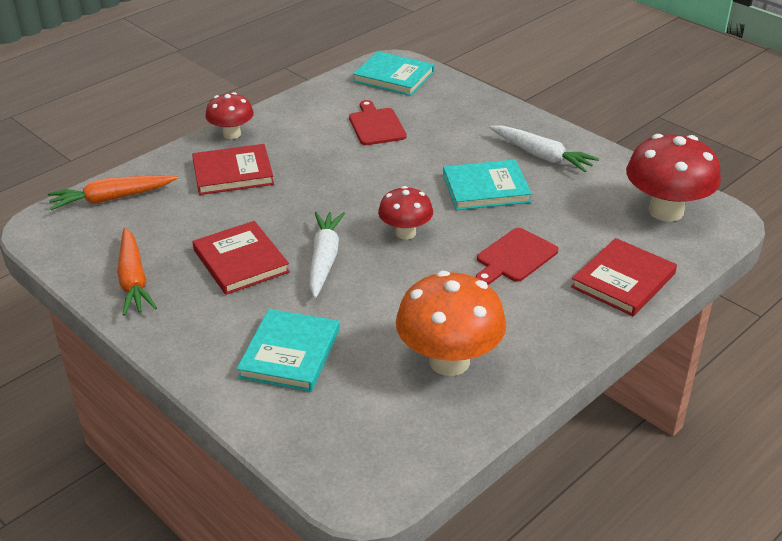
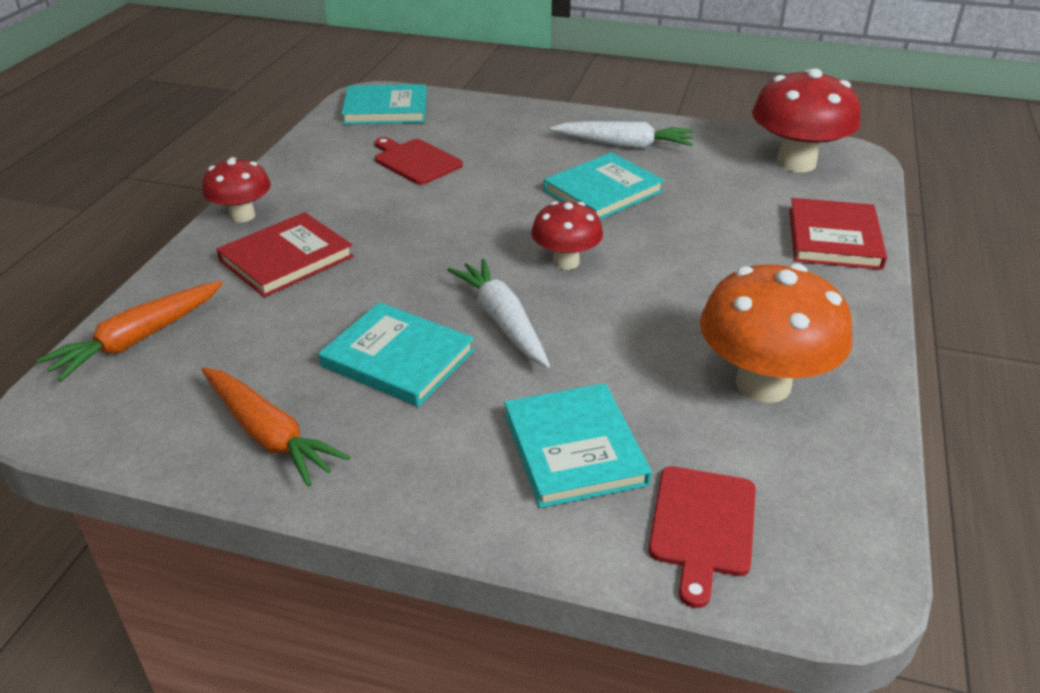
camera: 30 degrees left, 0 degrees up
(241, 261) = (398, 358): red book -> turquoise book
(515, 257) = (707, 250): red cutting board -> red cutting board (702, 526)

